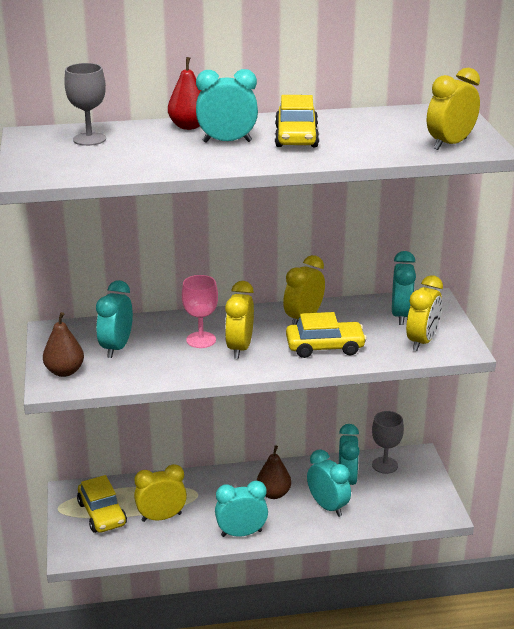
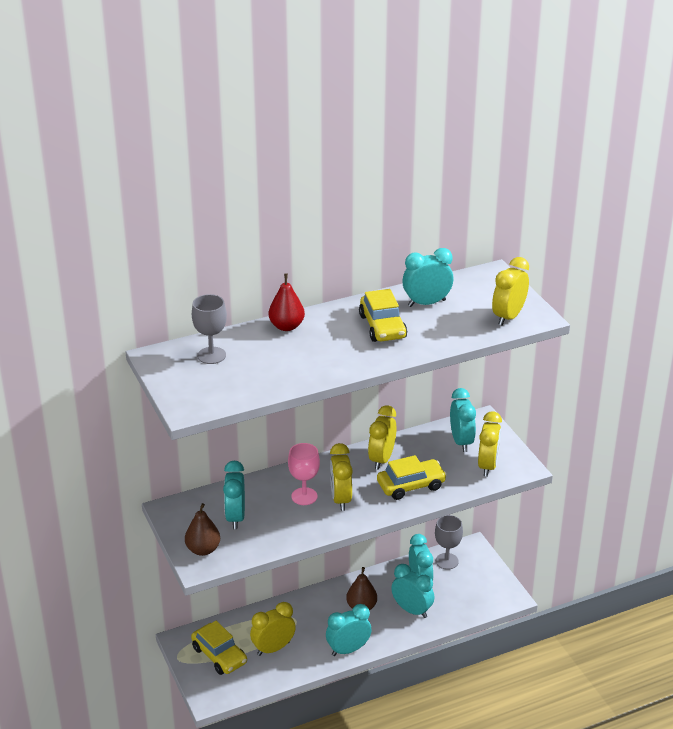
camera: 15 degrees left, 5 degrees up
(227, 141) = (328, 341): turquoise clock -> turquoise clock (426, 303)

